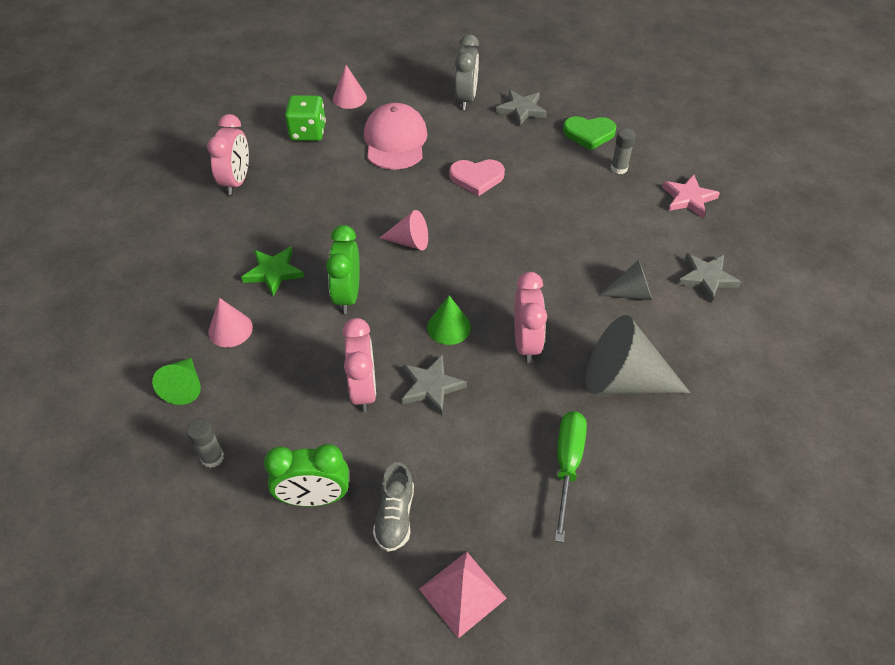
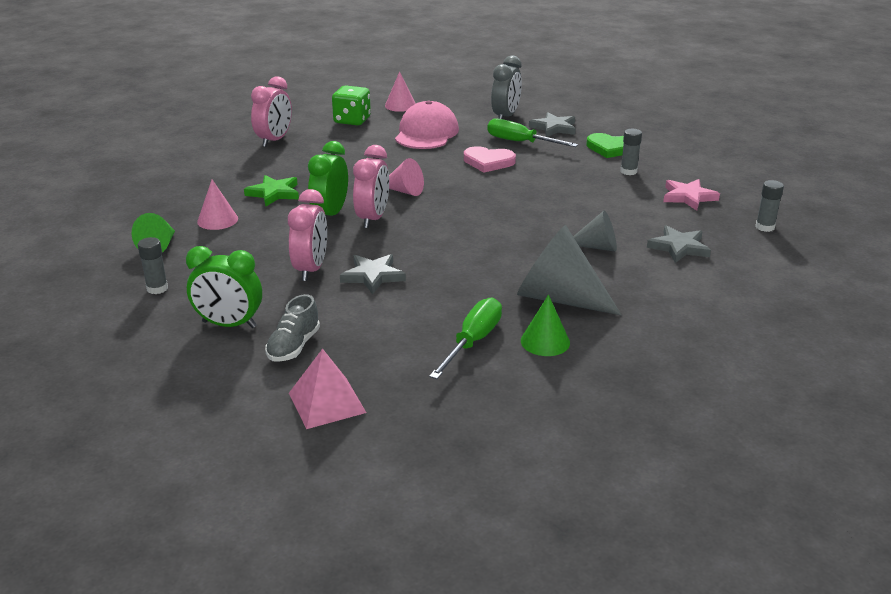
camera: 15 degrees right, 20 degrees down
(449, 327) = (410, 244): green cone -> green cone (545, 341)
(497, 140) = (520, 142): none -> green screwdriver
(526, 343) = (477, 263): pink clock -> pink clock (373, 218)
(772, 231) = (765, 227): none -> grey glue stick

